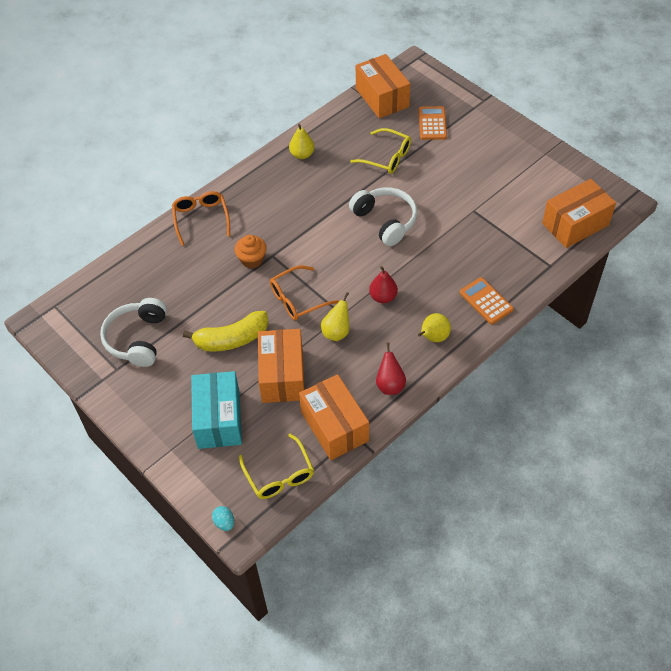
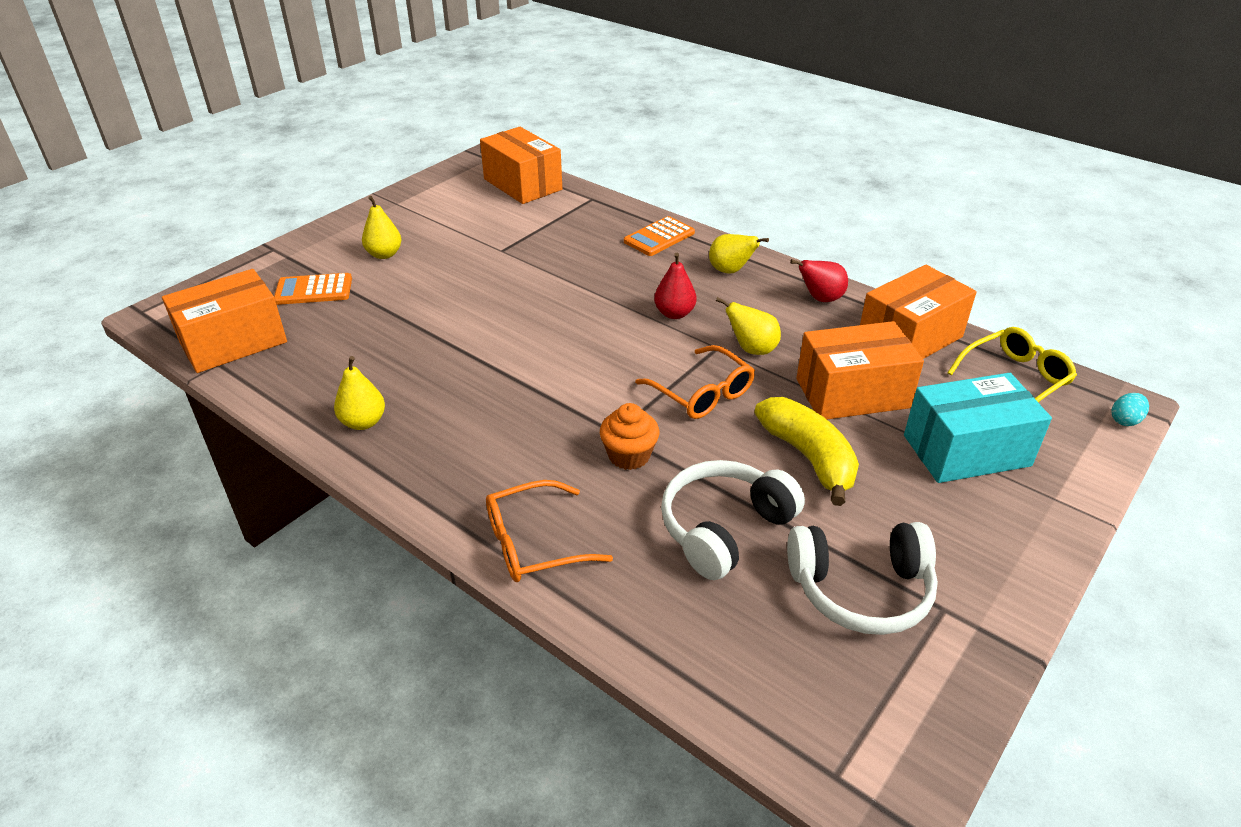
camera: 100 degrees left, 15 degrees down
(385, 221) = (525, 321): white headphones -> white headphones (724, 528)
(386, 157) = (384, 328): yellow glasses -> none
(472, 152) = (384, 254): none -> yellow pear

